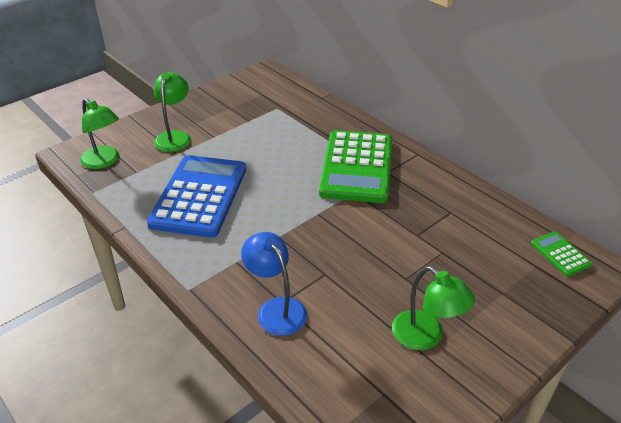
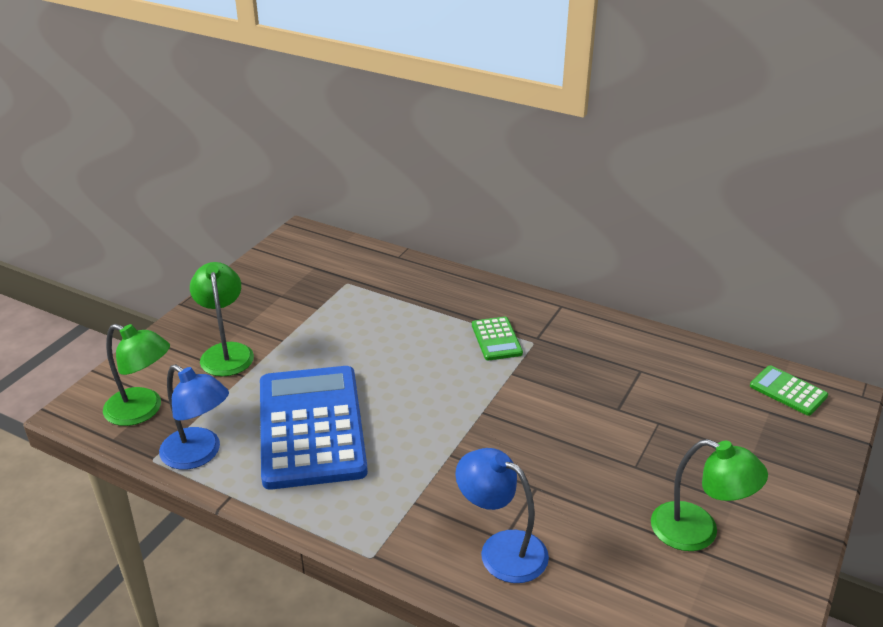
camera: 20 degrees left, 5 degrees down
(121, 196) = (199, 454): none -> blue lamp
(357, 167) = (496, 339): green calculator -> green calculator, size x0.43

